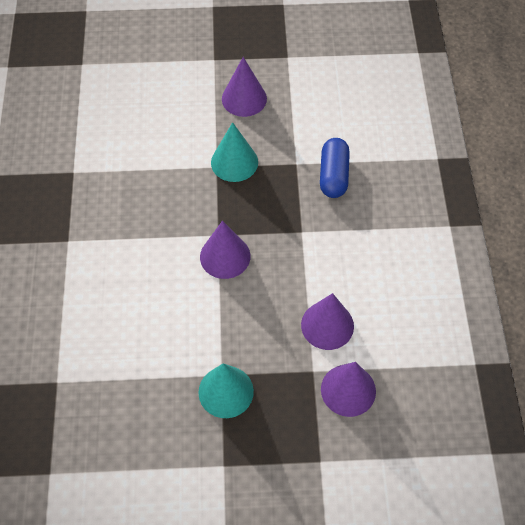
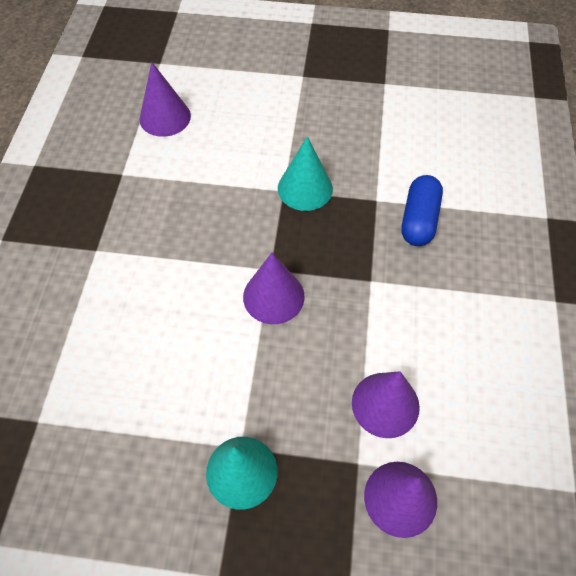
camera: 10 degrees right, 0 degrees up
(244, 98) = (328, 121): purple cone -> purple cone (165, 117)

